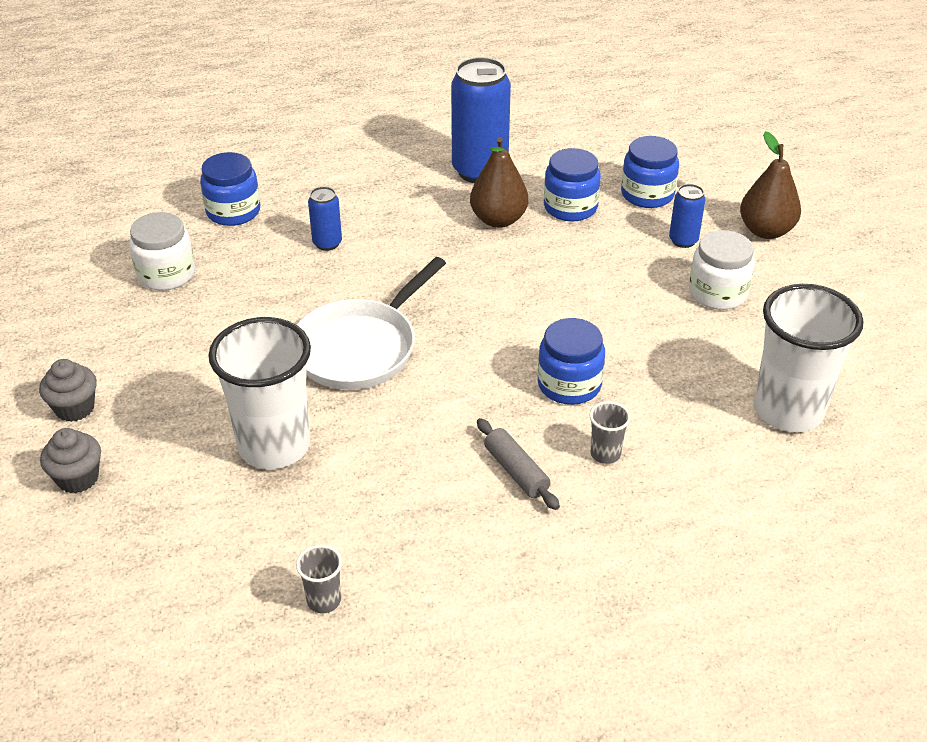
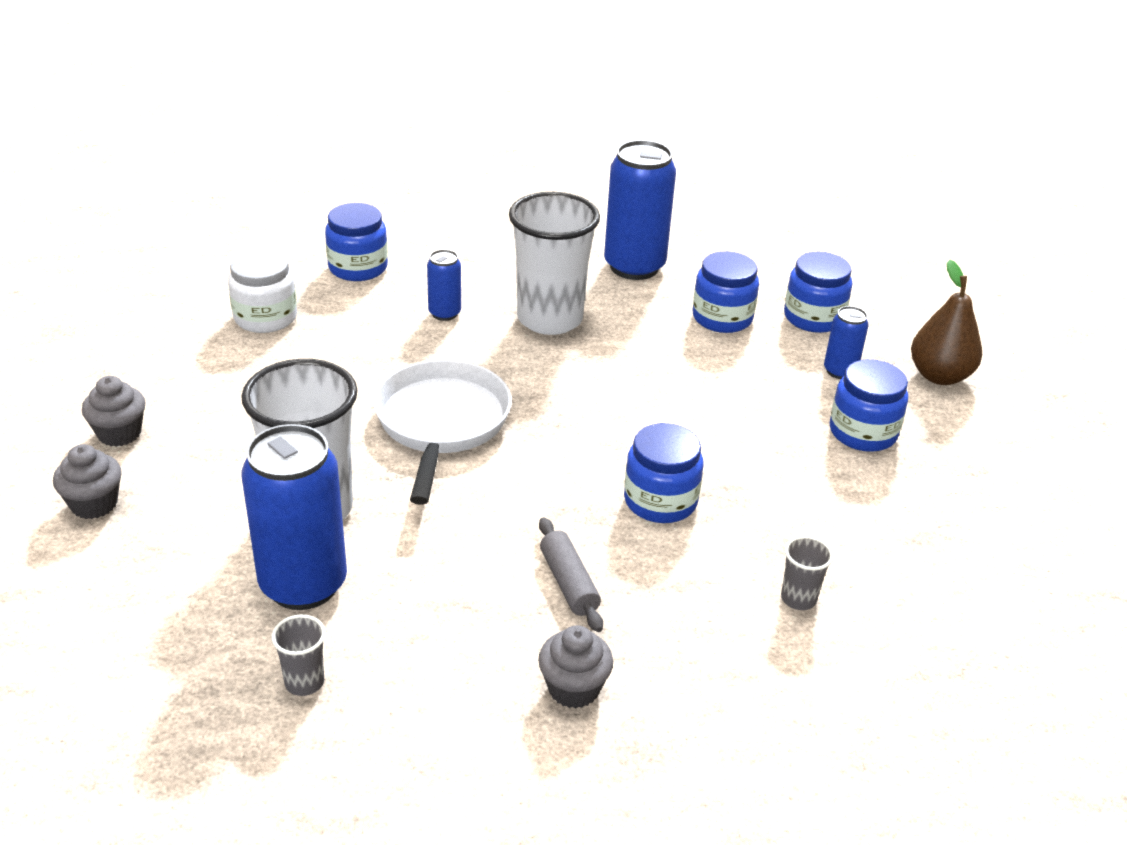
camera: 10 degrees right, 5 degrees down
(292, 516) = (303, 584): none -> blue can
(360, 348) = (441, 424): white pan -> white pan turned 135 degrees clockwise
(498, 220) = (638, 318): brown pear -> none
(549, 561) = (573, 688): none -> grey cupcake
(605, 454) = (677, 582): grey cup -> grey cup (798, 599)
(717, 293) = (862, 432): white jar -> blue jar
(788, 410) = (908, 573): white cup -> white cup (549, 319)

